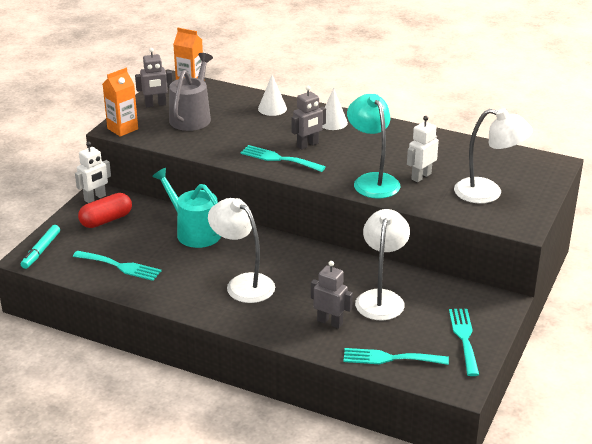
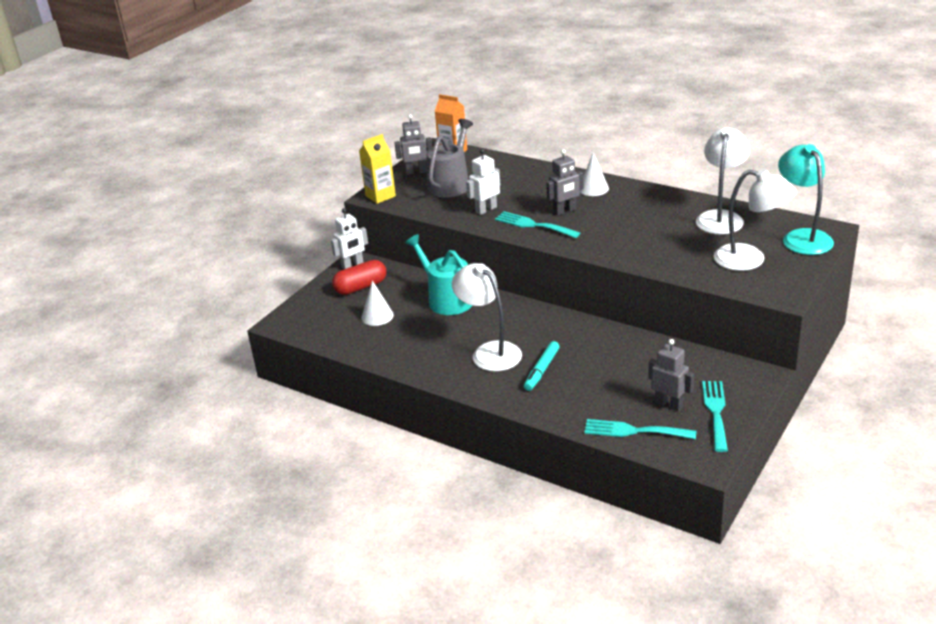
camera: 10 degrees right, 0 degrees up
(41, 251) = (294, 316): turquoise marker -> turquoise marker (541, 370)
(120, 266) = (369, 333): turquoise fork -> none
(122, 129) = (380, 196): orange carton -> yellow carton
(272, 108) = (533, 175): white cone -> white cone (377, 316)
(330, 322) = (575, 392): grey robot -> grey robot (669, 404)
(372, 181) = (628, 247): turquoise lamp -> turquoise lamp (802, 237)
(381, 298) = (631, 369): white lamp -> white lamp (721, 217)
(421, 176) = (680, 243): white robot -> white robot (486, 210)

